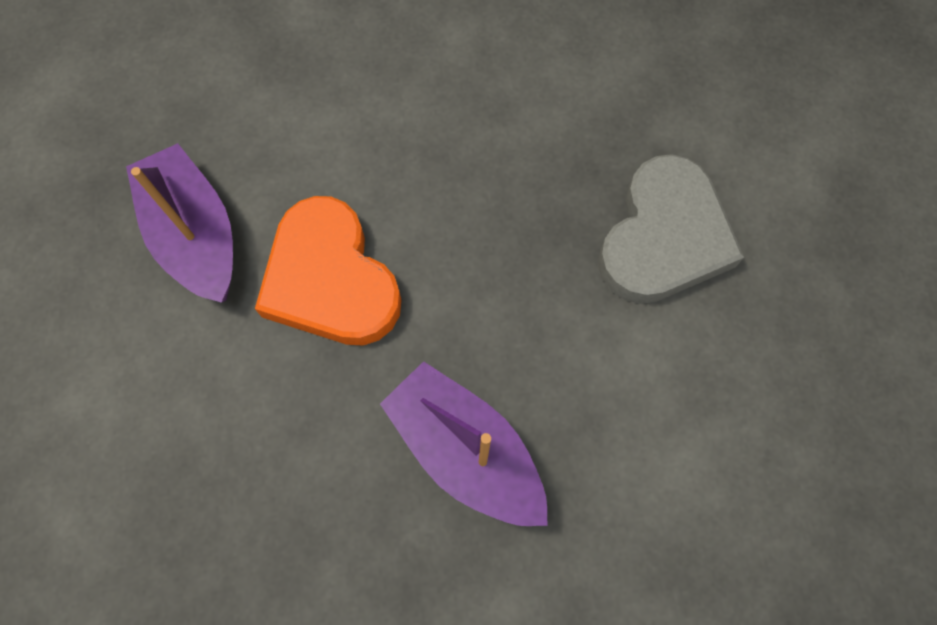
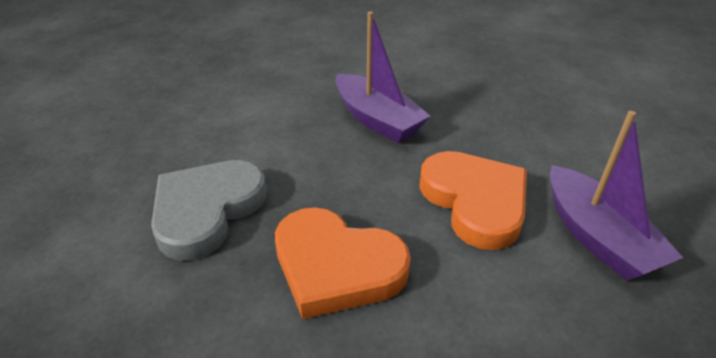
camera: 175 degrees left, 30 degrees down
(493, 172) = (336, 266): none -> orange heart

